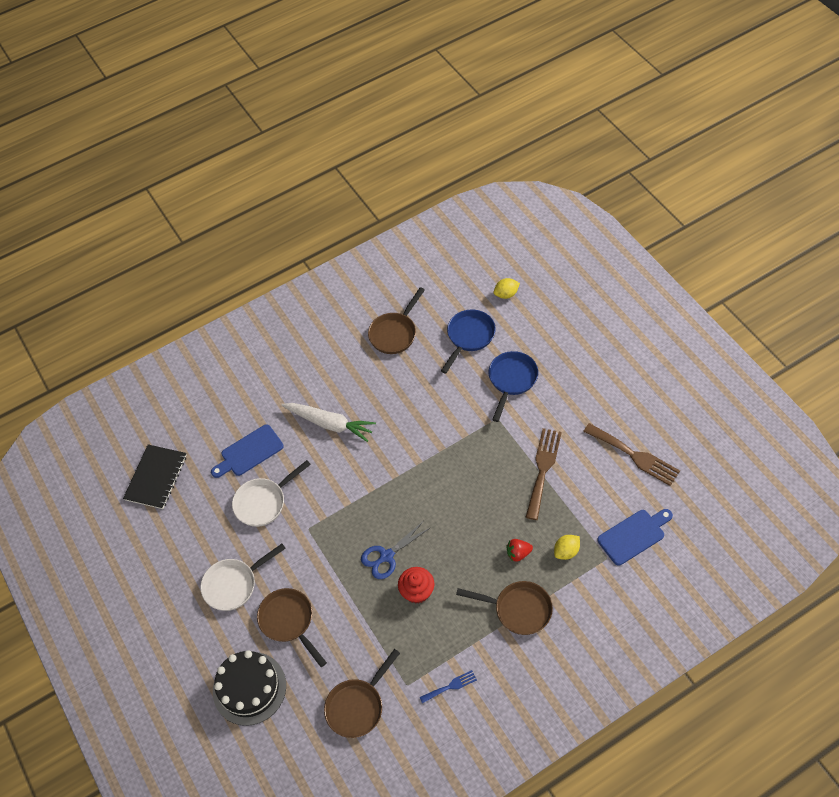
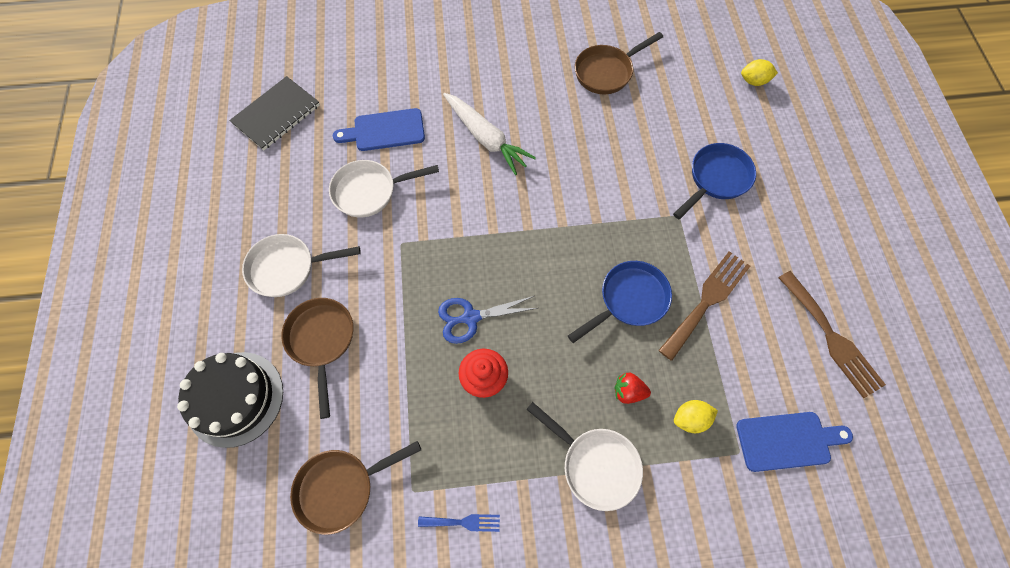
camera: 20 degrees right, 10 degrees up
(469, 337) = (688, 110): blue pan -> blue pan (629, 300)
(518, 609) = (595, 464): brown pan -> white pan

